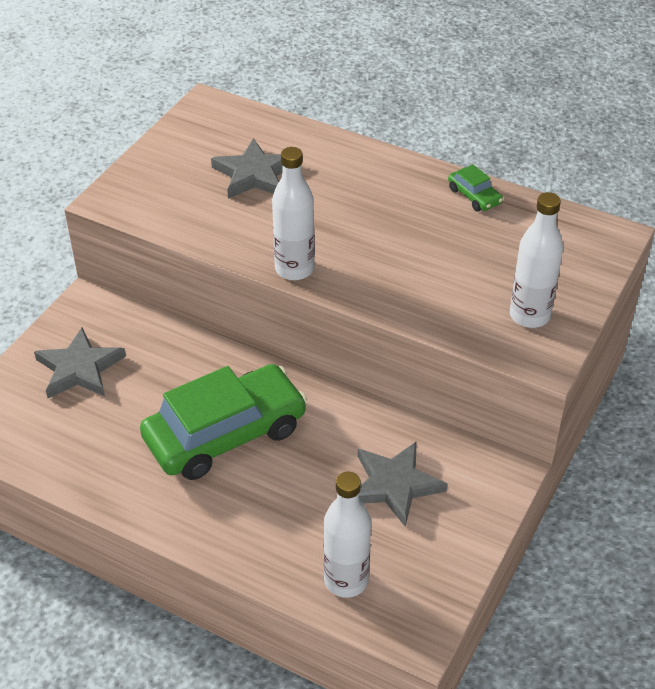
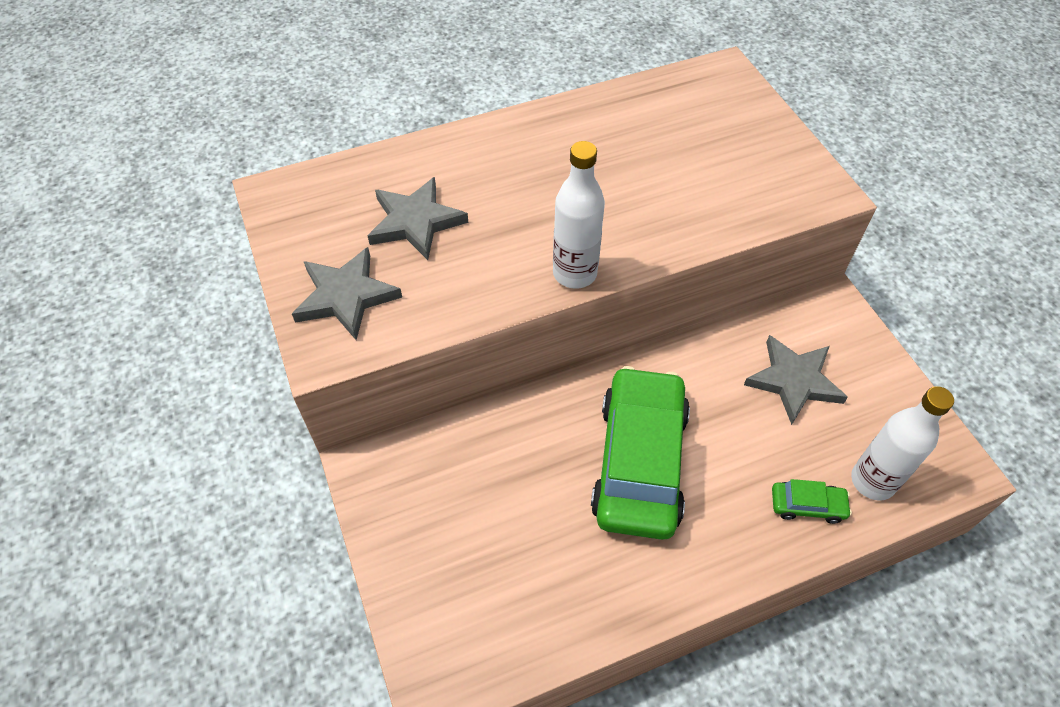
camera: 50 degrees left, 10 degrees up
(79, 368) = (449, 528): grey star -> grey star (346, 296)
(474, 196) = (601, 110): green car -> green car (807, 505)
(529, 316) = (772, 169): white bottle -> none

